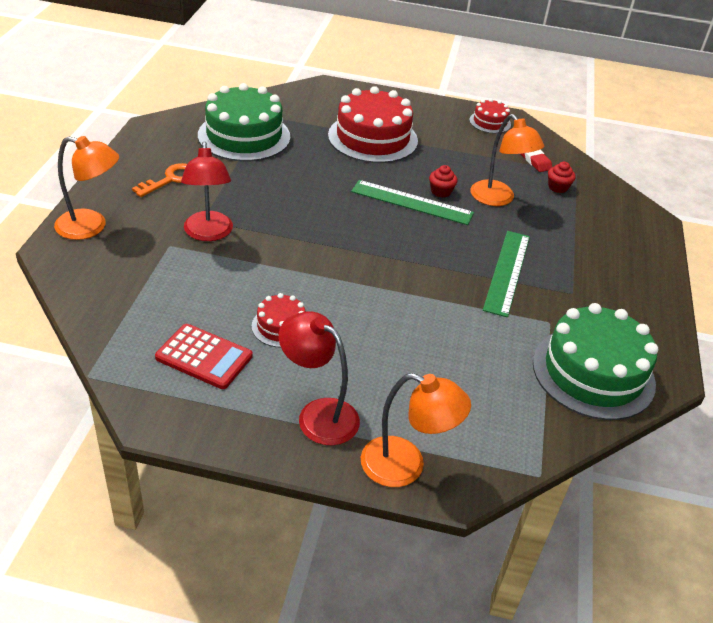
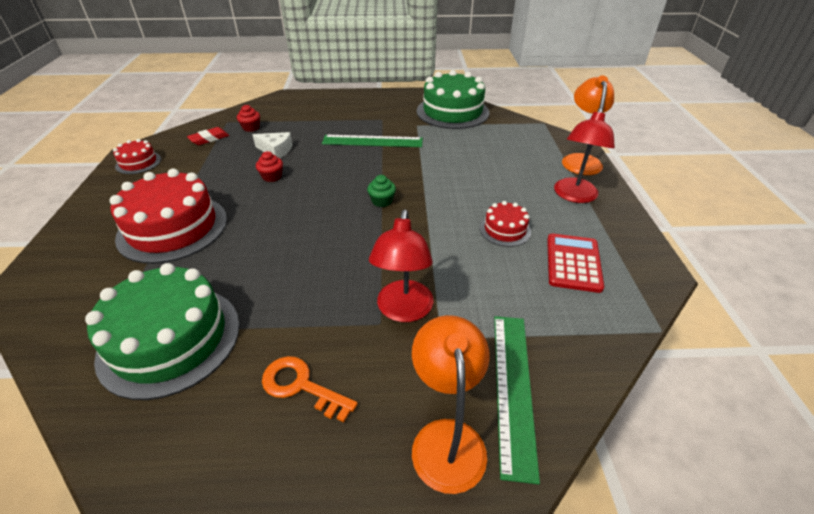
camera: 100 degrees left, 0 degrees up
(208, 233) = (403, 311): red lamp -> red lamp turned 120 degrees clockwise
(369, 253) = (382, 201): none -> green cupcake
(412, 202) = (295, 189): green ruler -> green ruler (513, 388)
(498, 199) = (276, 150): orange lamp -> white cheese

